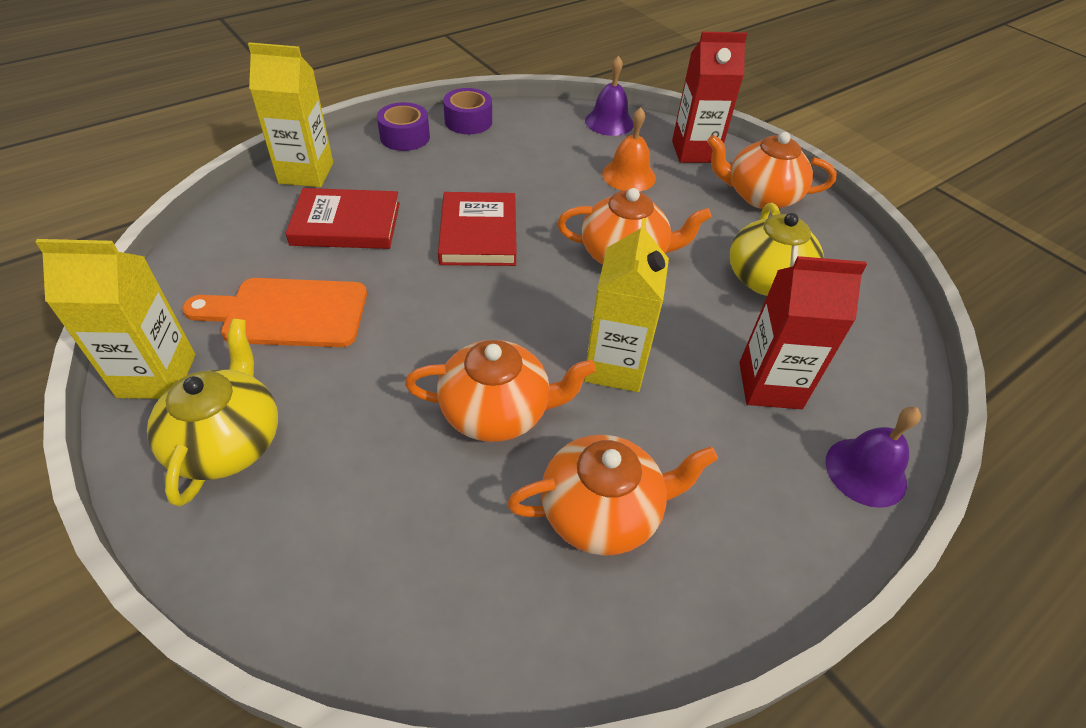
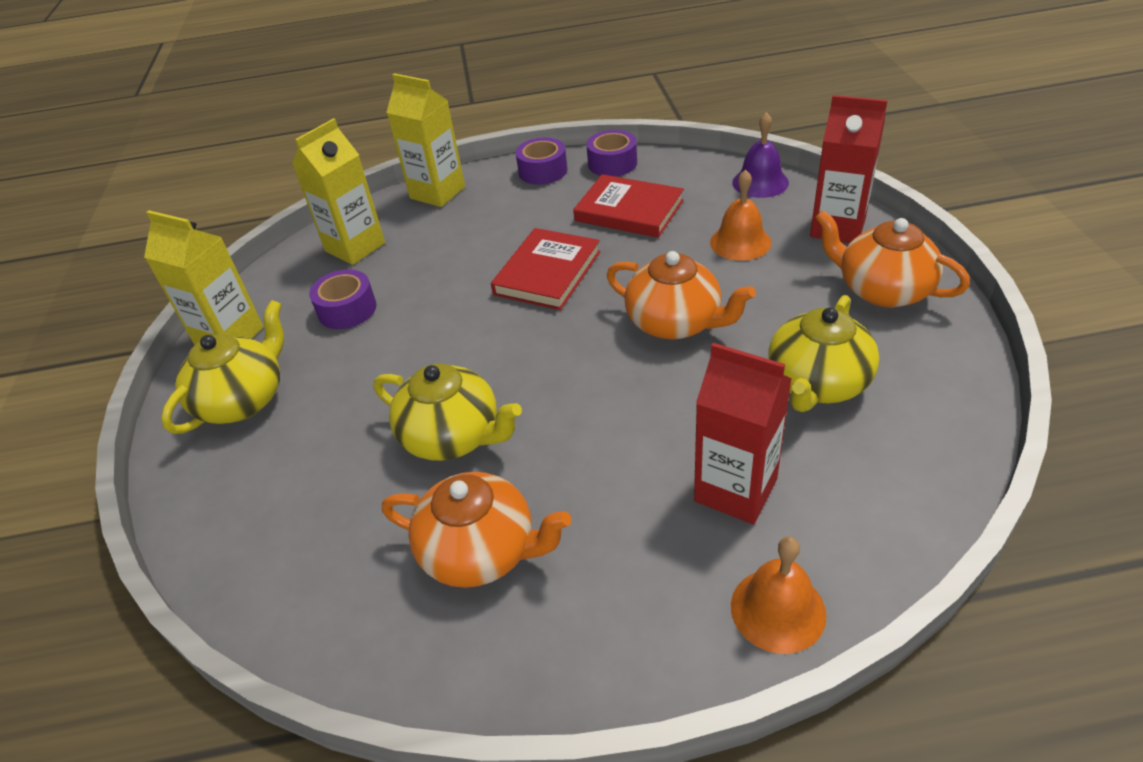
camera: 35 degrees right, 5 degrees down
(288, 313) = (347, 309): orange cutting board -> purple tape
(346, 223) = (440, 243): red book -> red book (629, 210)
(497, 411) = (453, 436): orange teapot -> yellow teapot
(615, 366) = (587, 426): yellow carton -> yellow carton (355, 247)
(865, 471) = (778, 610): purple bell -> orange bell

